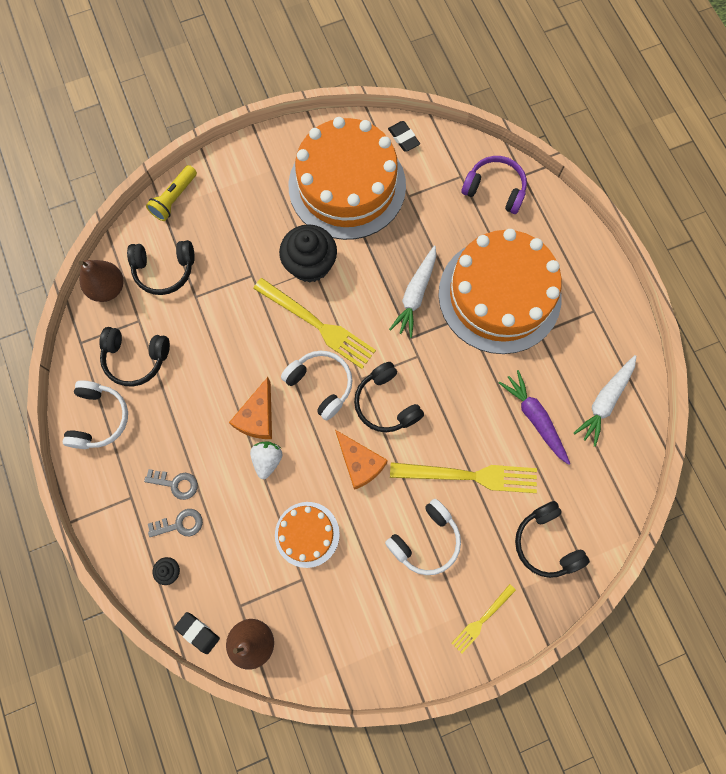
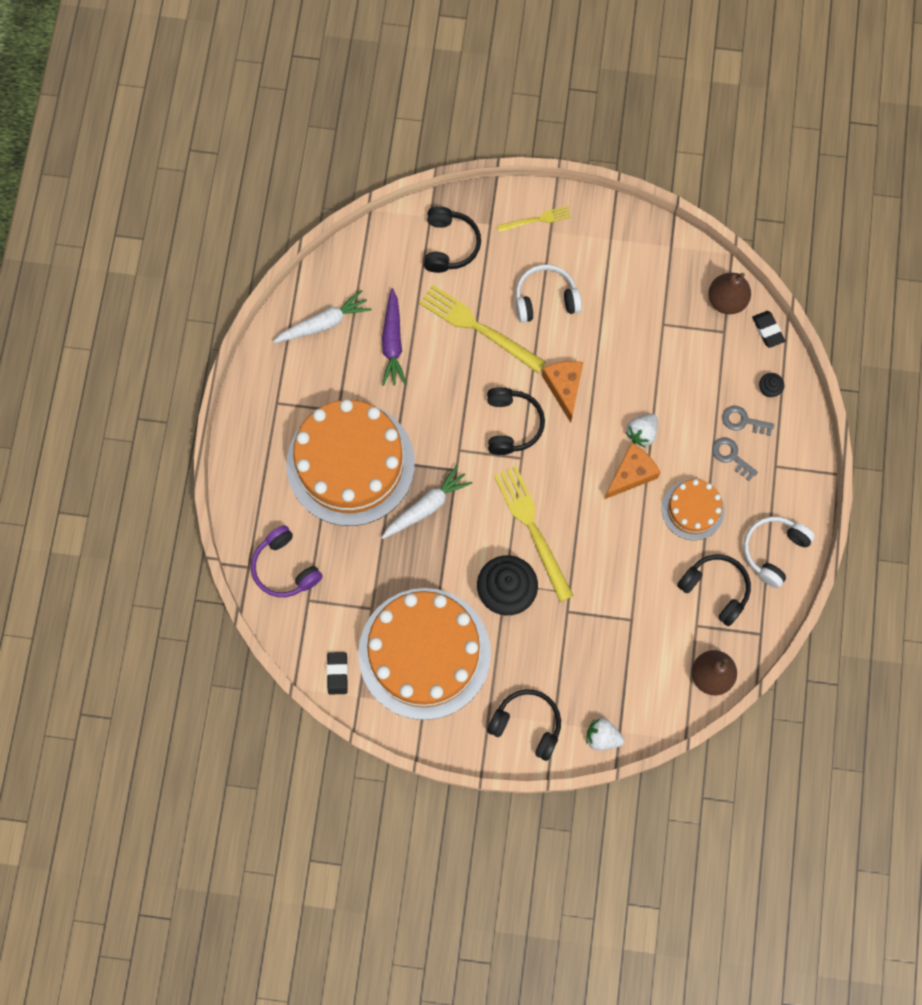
camera: 150 degrees left, 0 degrees up
(164, 270) = (648, 664): black headphones -> black headphones (527, 725)
(174, 198) = (602, 736): yellow flashlight -> white strawberry
(307, 534) = (640, 356): orange cake -> orange cake (693, 509)
(320, 385) = (560, 472): white headphones -> none

